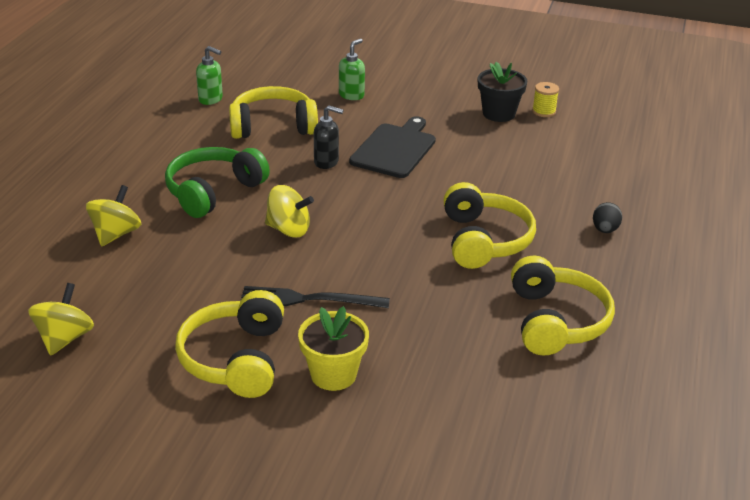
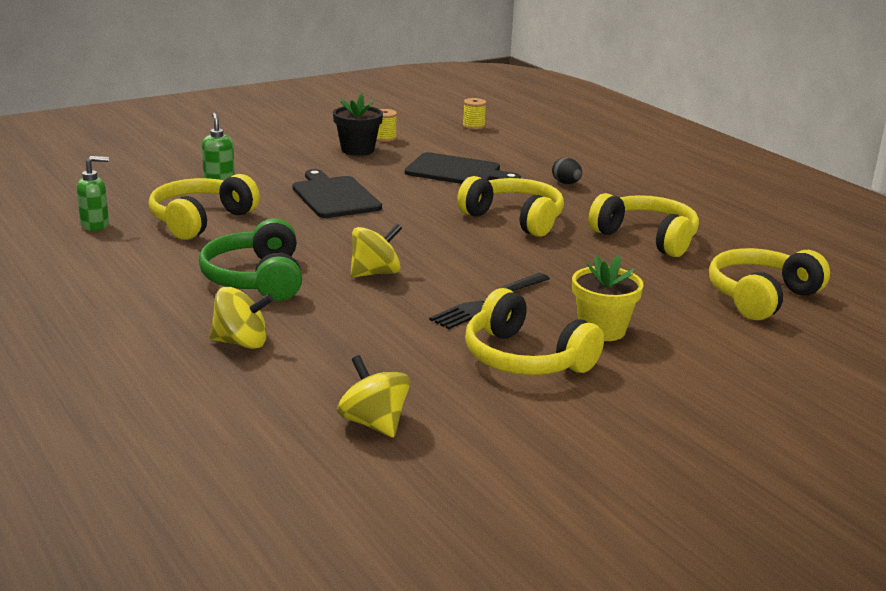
camera: 50 degrees left, 10 degrees down
(116, 234) = (241, 343): yellow spinning top -> yellow spinning top turned 120 degrees clockwise
(326, 162) = (302, 224): black soap dispenser -> none
(525, 437) = (761, 297): none -> yellow headphones
(535, 171) = (457, 171): none -> black cutting board
(648, 132) = (473, 126): none -> yellow spool

